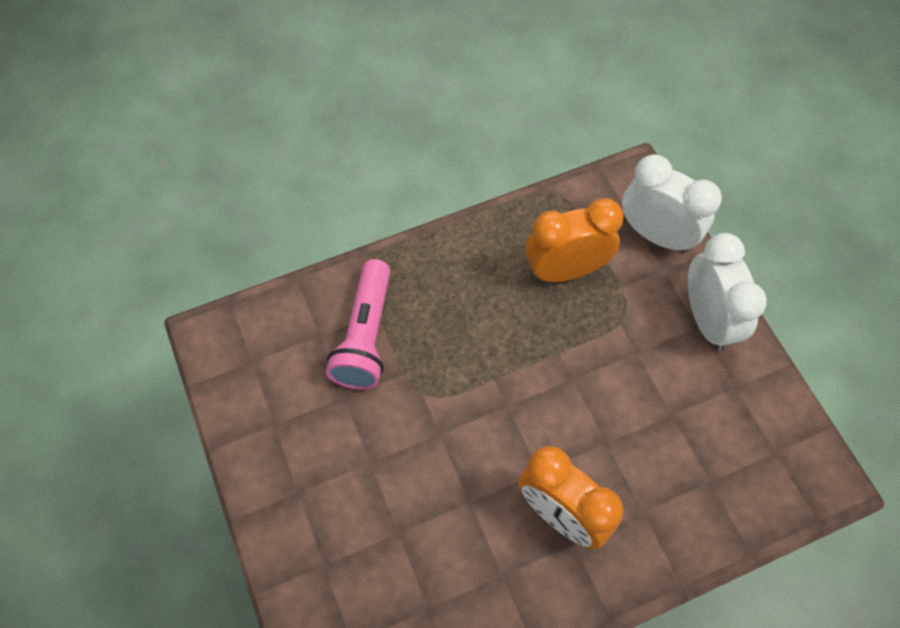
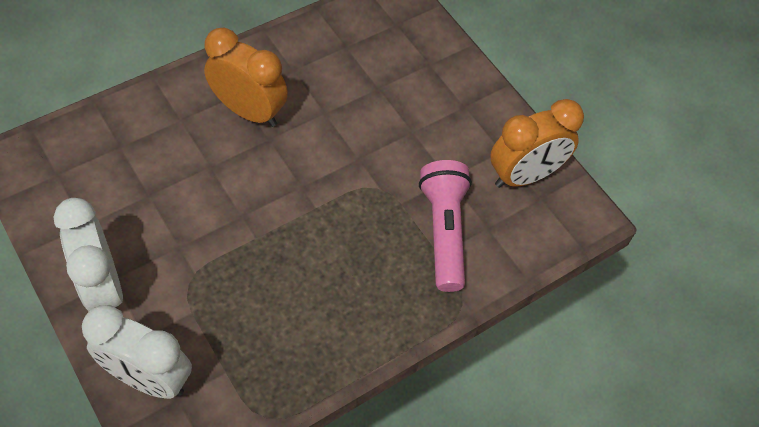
camera: 165 degrees right, 5 degrees down
(565, 270) = (252, 322): orange clock -> orange clock (524, 176)

